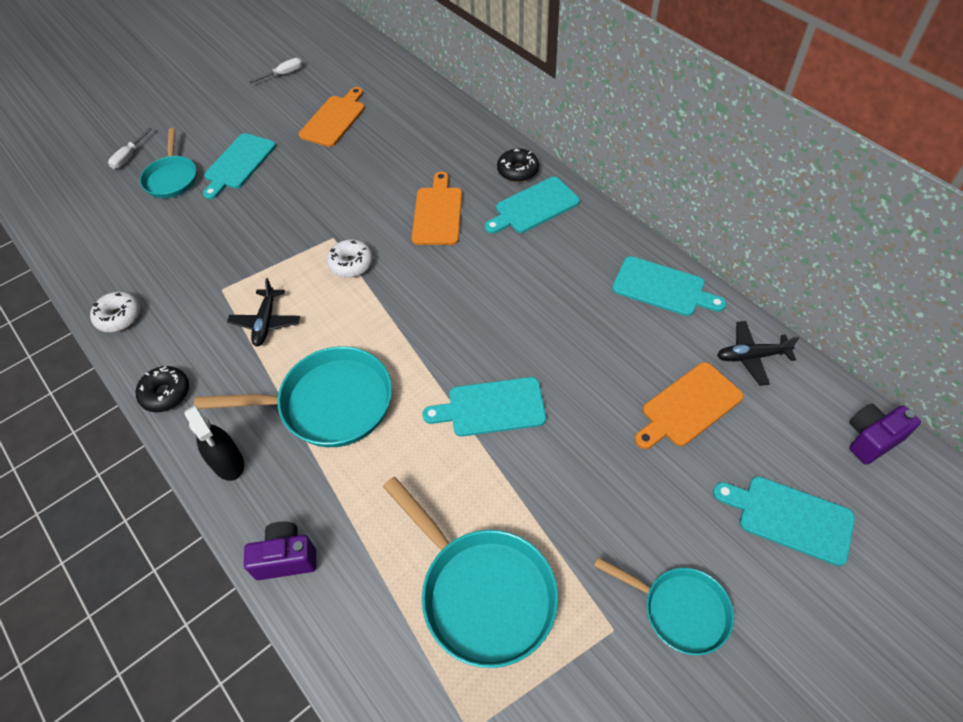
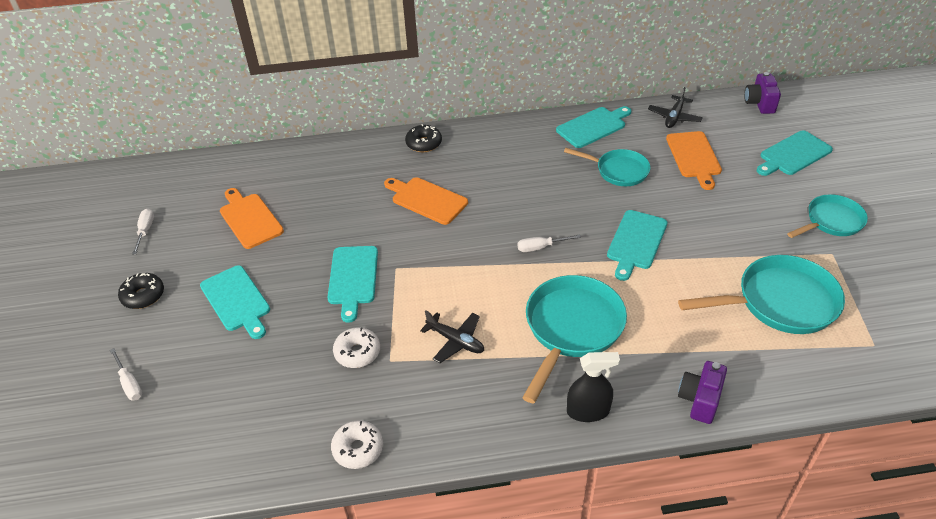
camera: 60 degrees left, 10 degrees down
(166, 393) = (483, 435): black donut -> black donut (143, 296)
(172, 178) = (202, 356): turquoise pan -> turquoise pan (618, 171)
(351, 264) = (436, 267): white donut -> white donut (357, 352)
(428, 329) = (540, 247): none -> white screwdriver
(534, 207) = (468, 150): turquoise cutting board -> turquoise cutting board (353, 278)

